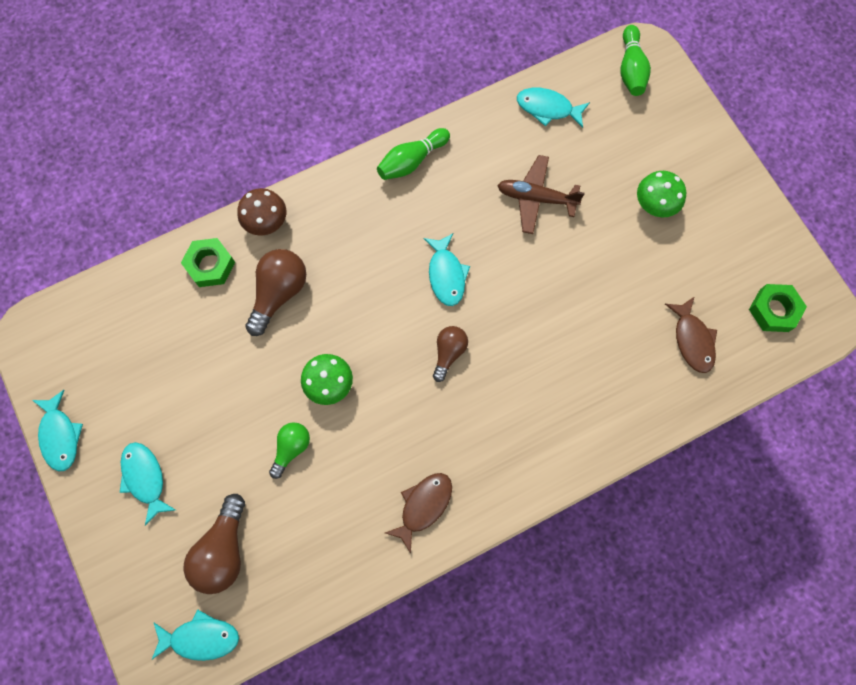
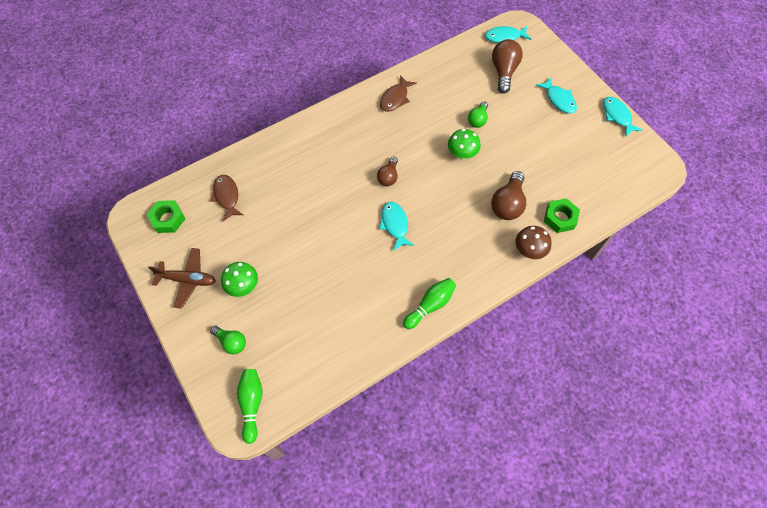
camera: 175 degrees right, 10 degrees down
(536, 198) = (333, 284): brown plane -> brown plane (188, 280)
(547, 108) = (324, 360): turquoise fish -> none
(662, 137) = (231, 342): none -> green light bulb

